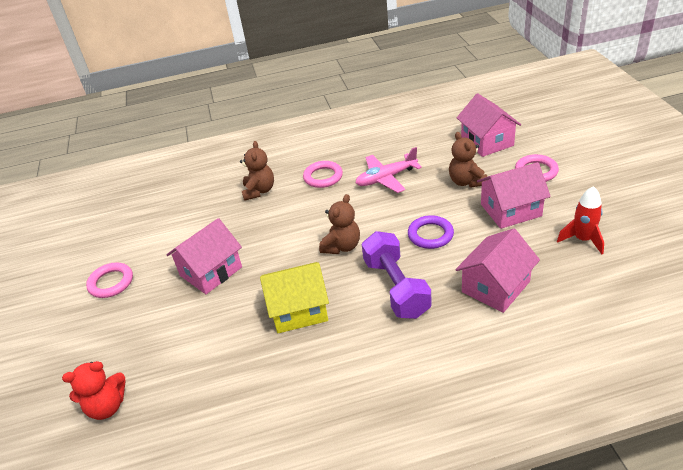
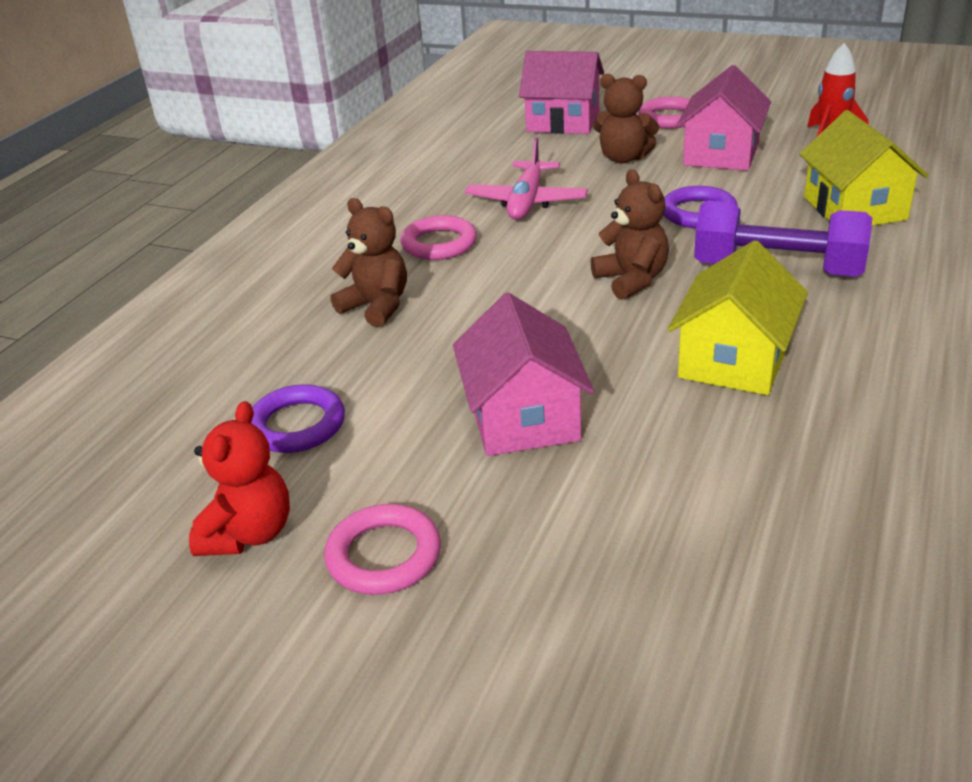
camera: 55 degrees left, 5 degrees down
(107, 406) = (771, 661): red teddy bear -> red teddy bear (249, 533)
(168, 220) = (297, 425): none -> purple ring
(495, 287) = (854, 208): pink house -> yellow house

